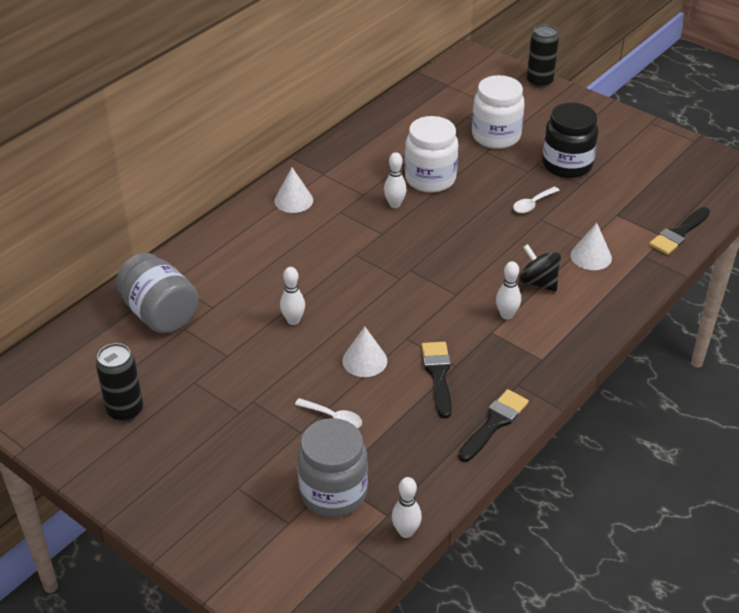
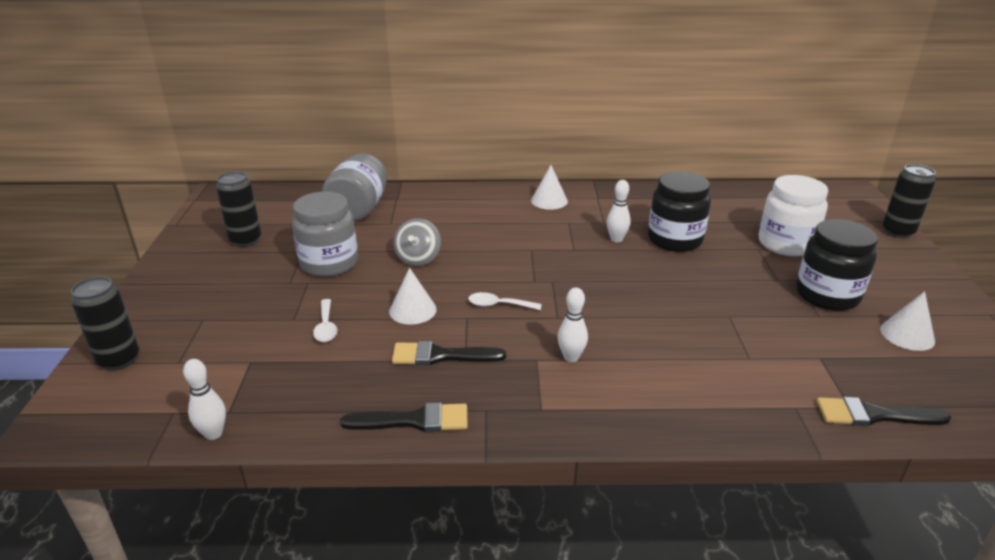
camera: 50 degrees right, 10 degrees down
(244, 559) = (119, 360): none -> black can
(293, 320) = (418, 258): white bowling pin -> grey spinning top
(333, 492) = (234, 368): grey jar -> grey jar (329, 263)
(430, 179) = (675, 240): white jar -> black jar
(438, 375) = (441, 356): black brush -> black brush turned 135 degrees counterclockwise
(532, 204) = (740, 302): white spoon -> white spoon (499, 305)
(538, 282) = (643, 355): black spinning top -> none
(591, 256) = (732, 370): white cone -> white cone (907, 335)

